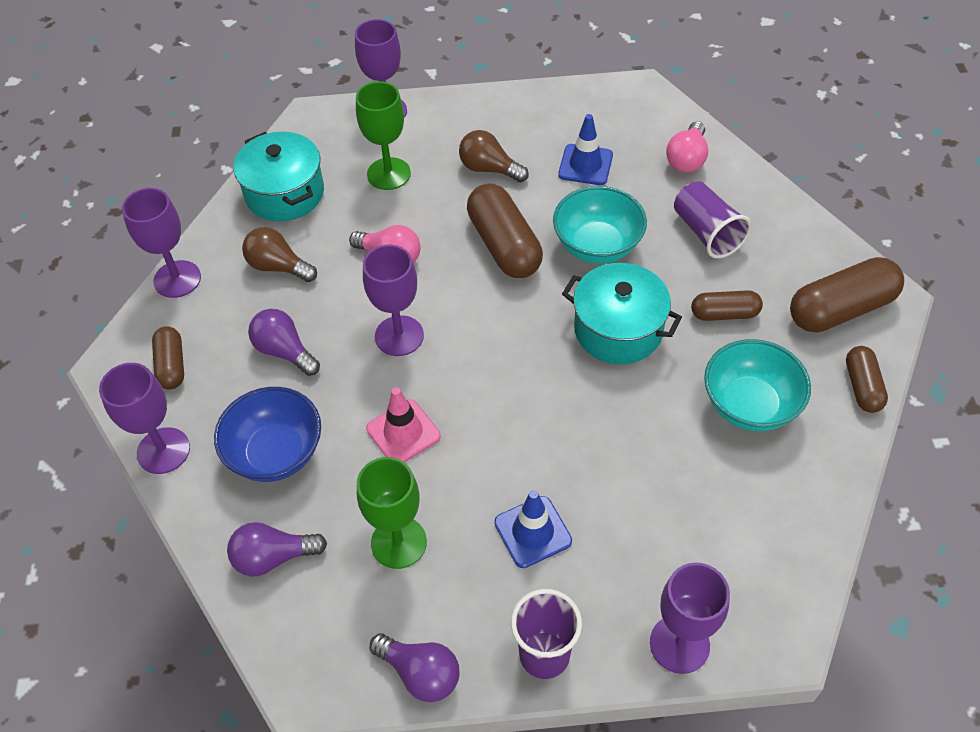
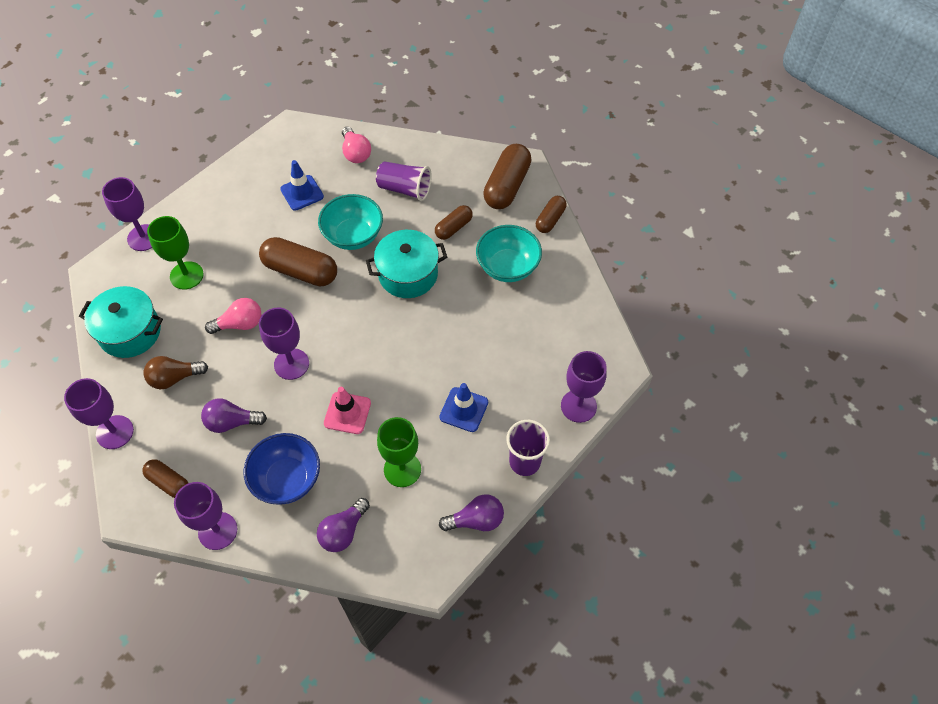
camera: 45 degrees left, 5 degrees up
(489, 169) = (247, 232): brown light bulb -> none
(862, 386) = (550, 219): brown capsule -> brown capsule turned 75 degrees clockwise

